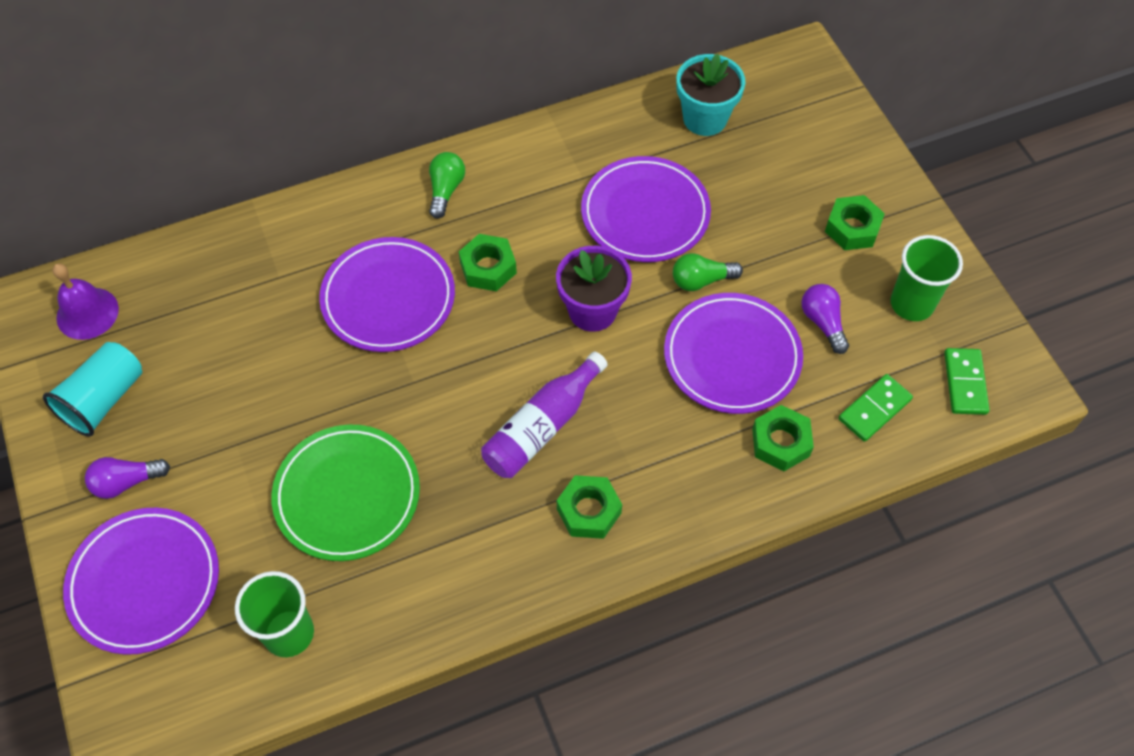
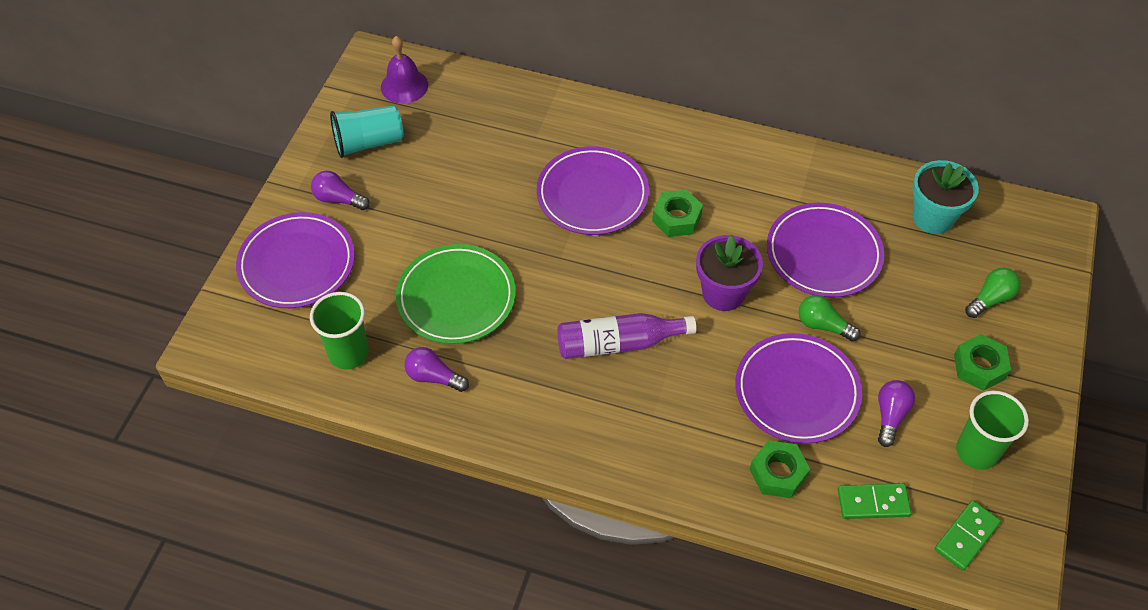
camera: 40 degrees right, 5 degrees down
(398, 591) = (433, 377): none -> purple light bulb
(446, 190) = (694, 150): green light bulb -> green light bulb (990, 299)
(589, 511) = (599, 419): green nut -> none

